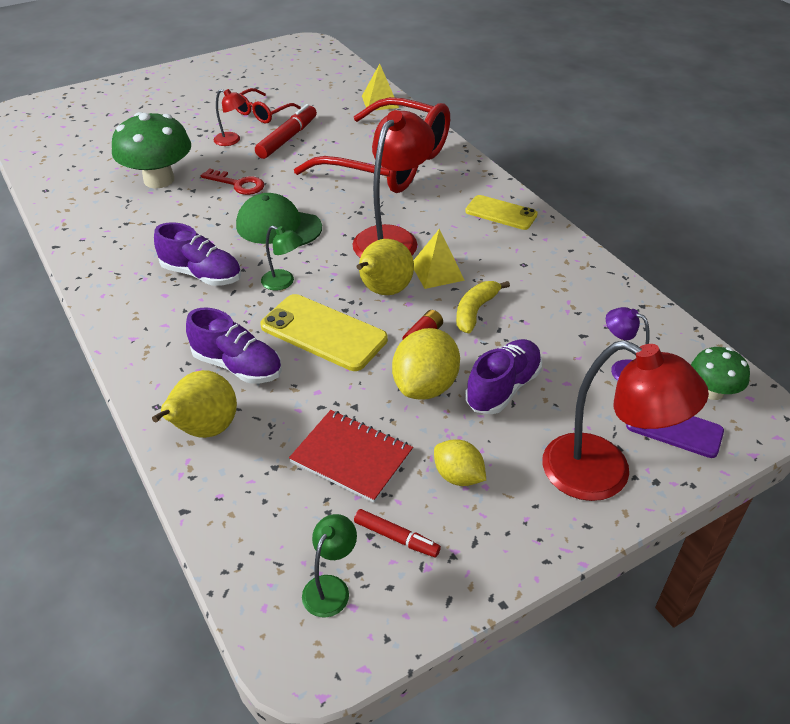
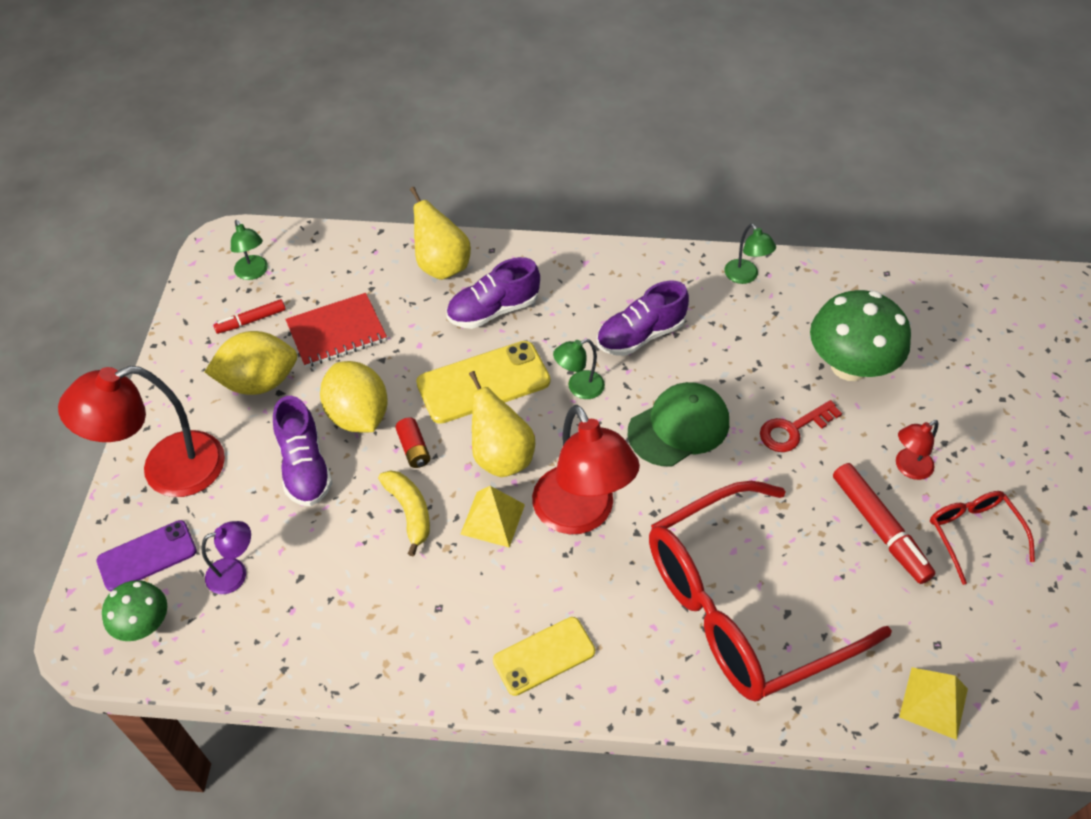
camera: 125 degrees right, 10 degrees up
(93, 248) = (745, 276): none -> green lamp
(458, 476) = (259, 382): yellow lemon -> yellow lemon, size x1.64

